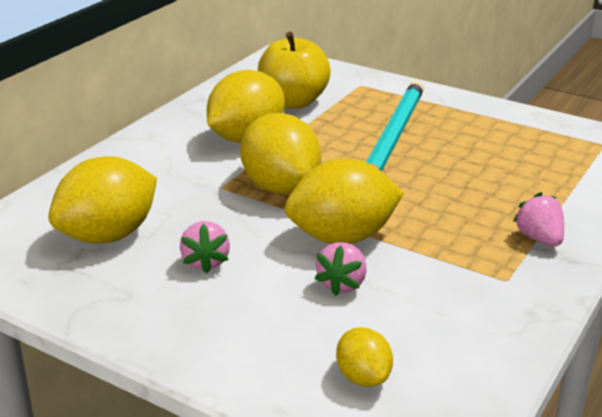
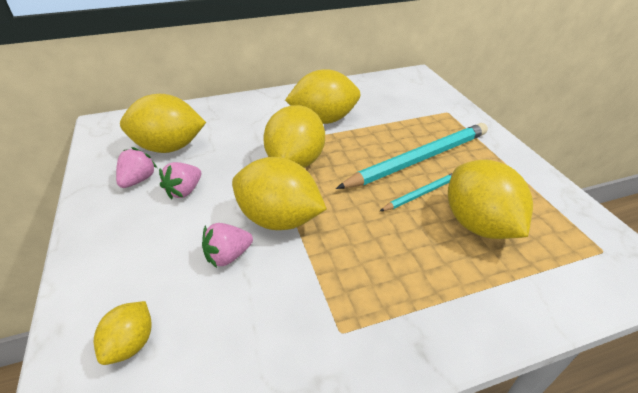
camera: 40 degrees right, 10 degrees up
(293, 102) = (386, 107): yellow apple -> none
(433, 163) = (421, 194): none -> turquoise pencil
(505, 165) = (478, 224): none -> yellow lemon
(539, 239) = (420, 311): pink strawberry -> pink strawberry (138, 180)

